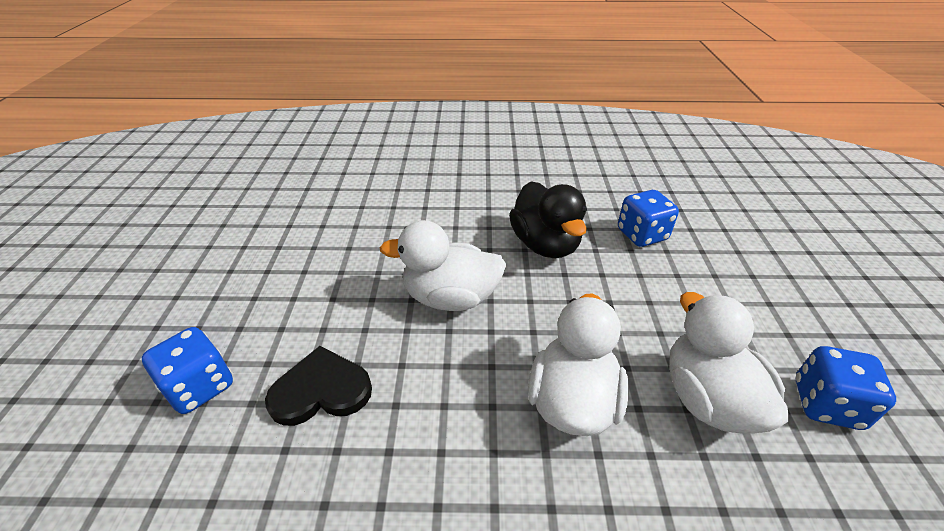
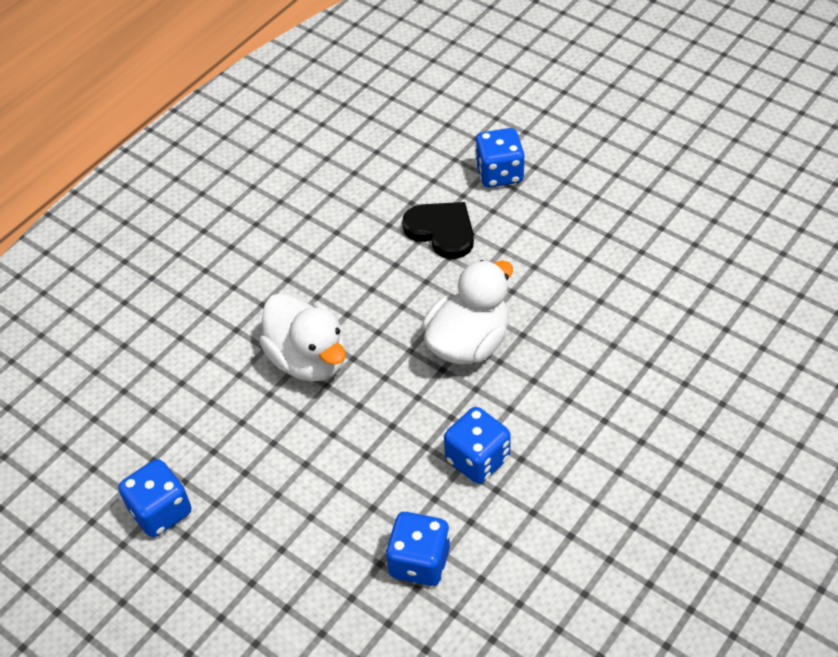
camera: 130 degrees right, 10 degrees up
(321, 390) = (441, 231): black heart -> black heart turned 75 degrees counterclockwise
(545, 244) = (477, 459): black duck -> blue dice
(708, 399) = (234, 440): white duck -> none

